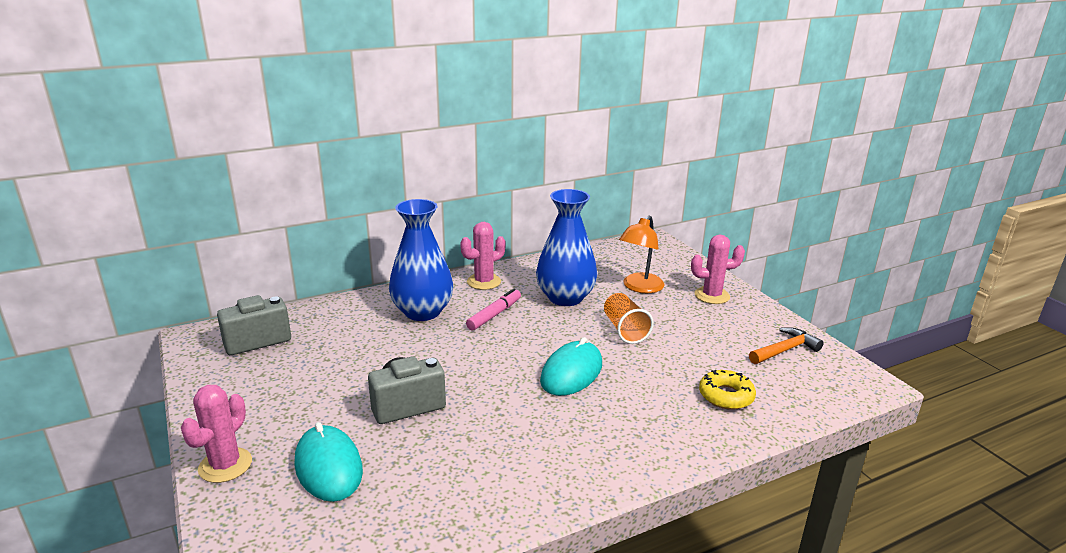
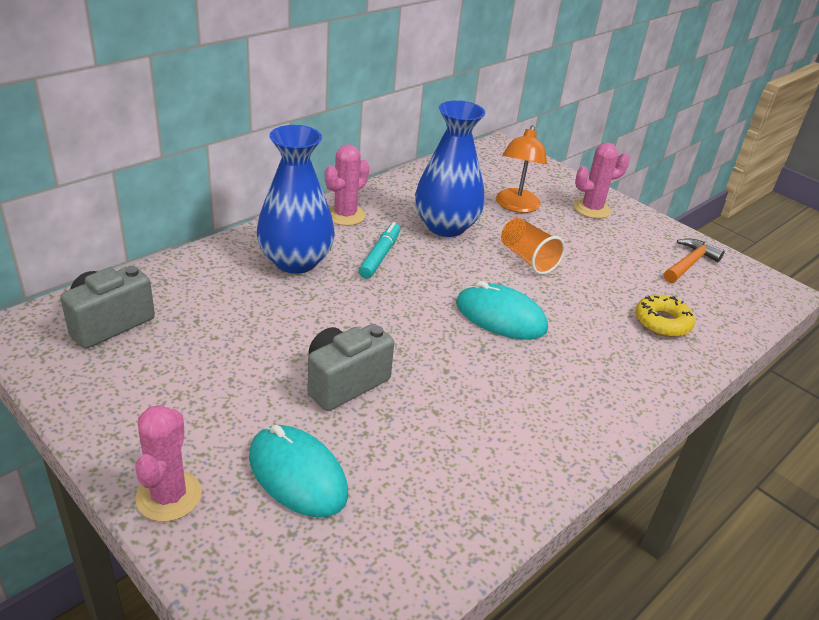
camera: 20 degrees left, 10 degrees up
(494, 315) = (380, 256): pink marker -> turquoise marker
(571, 372) = (500, 316): turquoise mouse -> turquoise mouse turned 75 degrees counterclockwise

